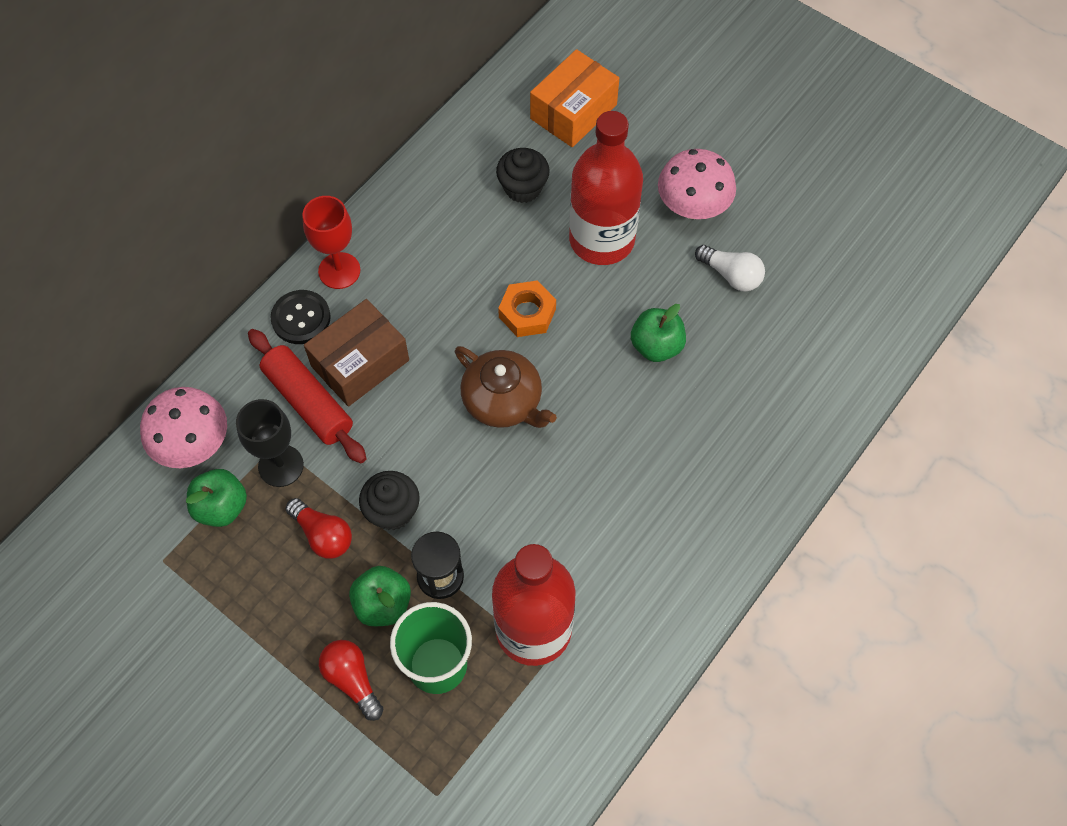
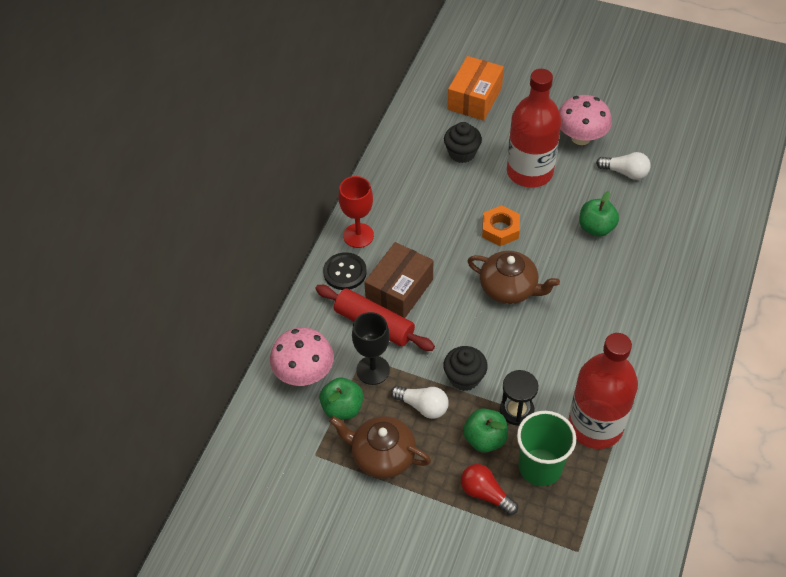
camera: 15 degrees left, 10 degrees down
(244, 587) = (382, 455): none -> brown teapot
(323, 535) = (422, 406): red light bulb -> white light bulb

